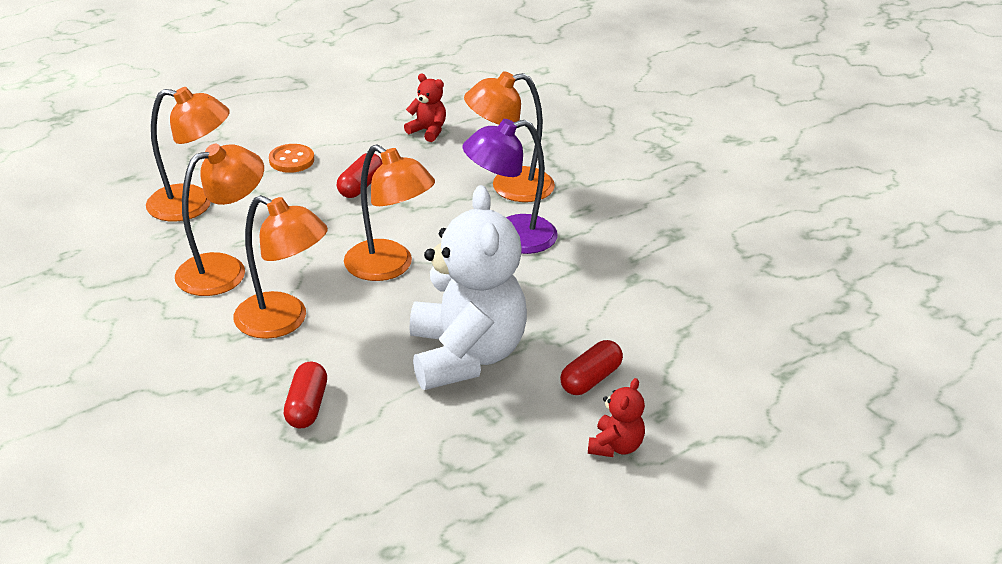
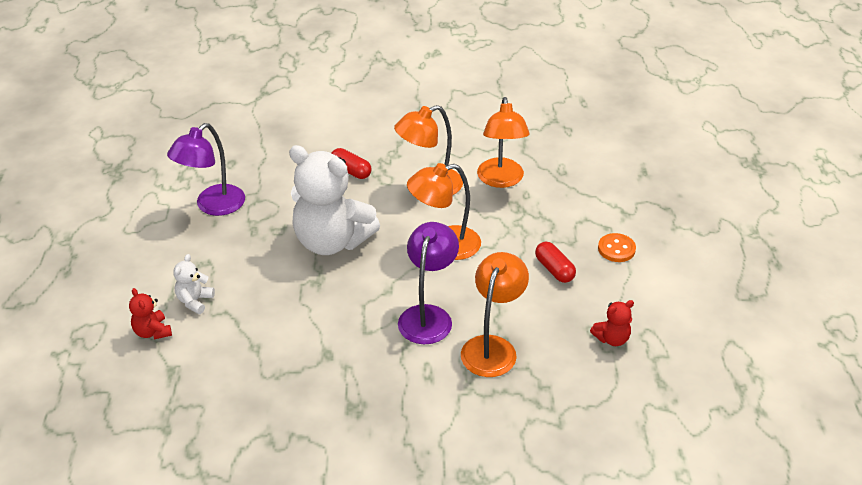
camera: 125 degrees right, 5 degrees up
(193, 205) = (587, 188): orange lamp -> none
(505, 508) = (213, 206): none -> purple lamp
(590, 379) = (261, 281): red capsule -> none
(615, 446) = (205, 263): red teddy bear -> red teddy bear (152, 332)
(680, 417) = (195, 301): none -> white teddy bear

